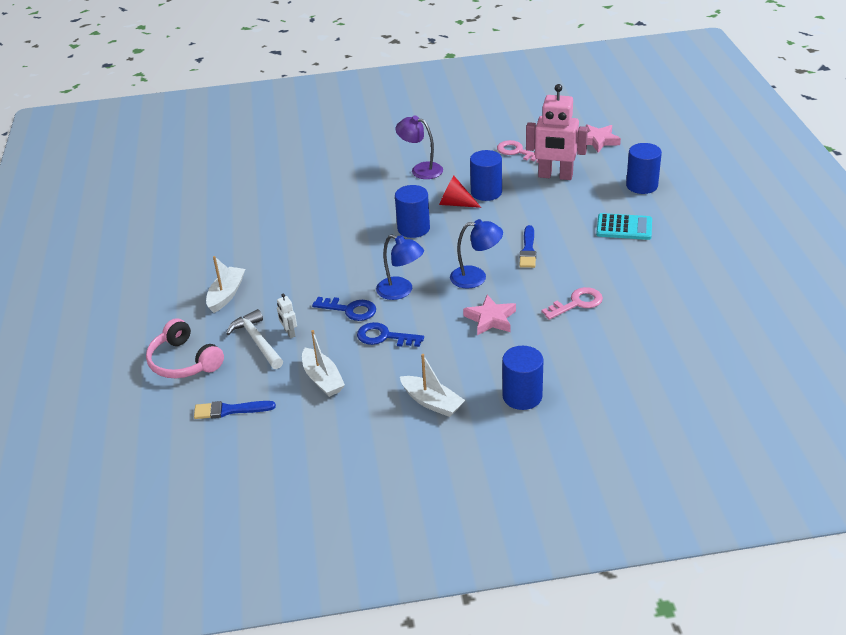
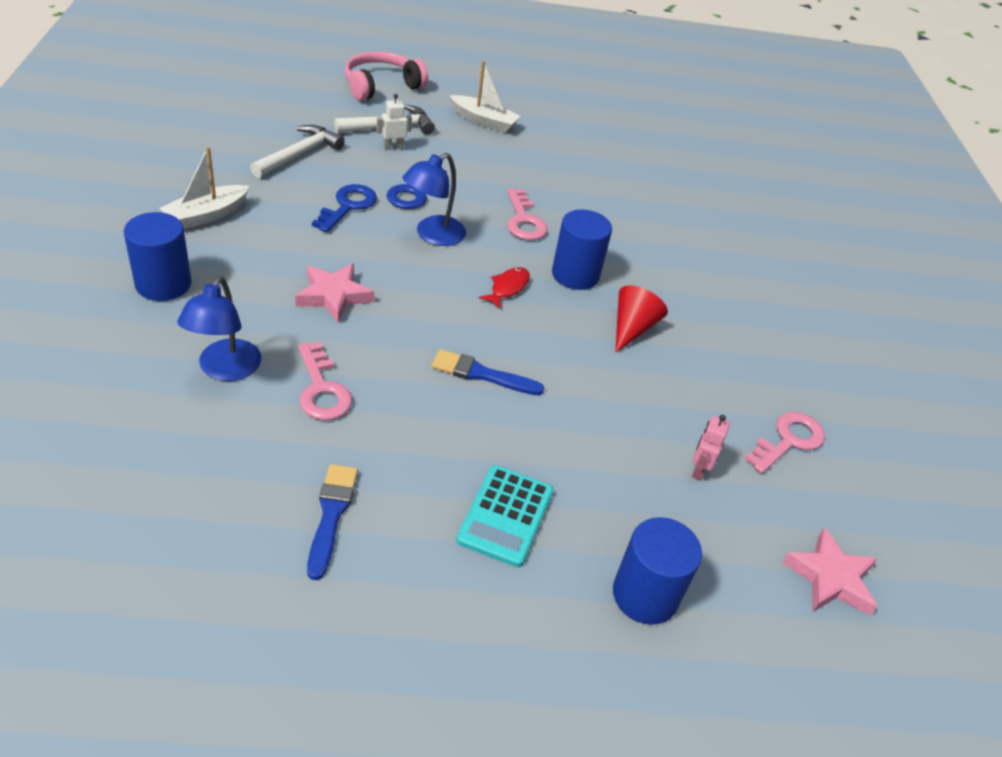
camera: 90 degrees right, 5 degrees up
(230, 410) = (289, 99): blue brush -> blue brush (331, 515)
(322, 379) = (299, 154): white boat -> white hammer
(362, 256) = (524, 221): none -> pink key
(421, 169) = (738, 314): purple lamp -> none
(442, 252) = (508, 288): none -> red fish
(476, 277) = (434, 305): blue lamp -> blue lamp (225, 370)
(486, 192) = (658, 369): blue cylinder -> none
(555, 176) = (698, 470): pink robot -> pink robot, size x0.42

